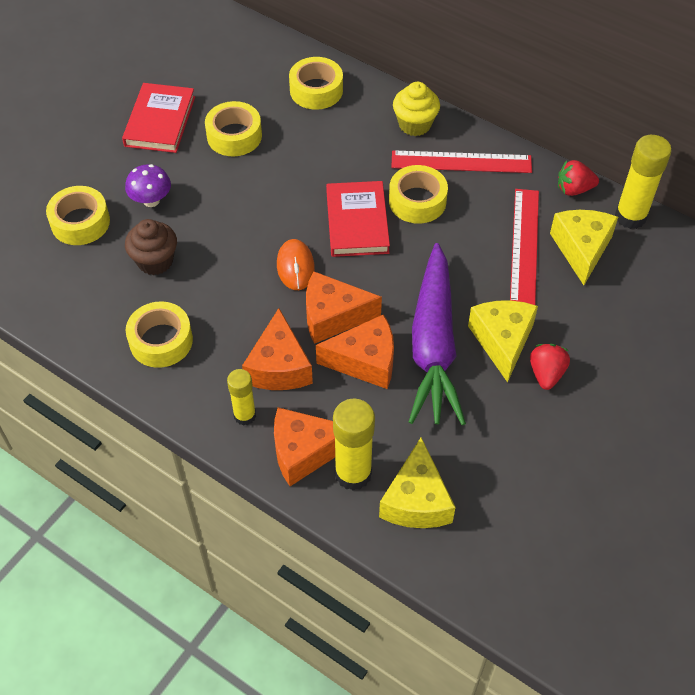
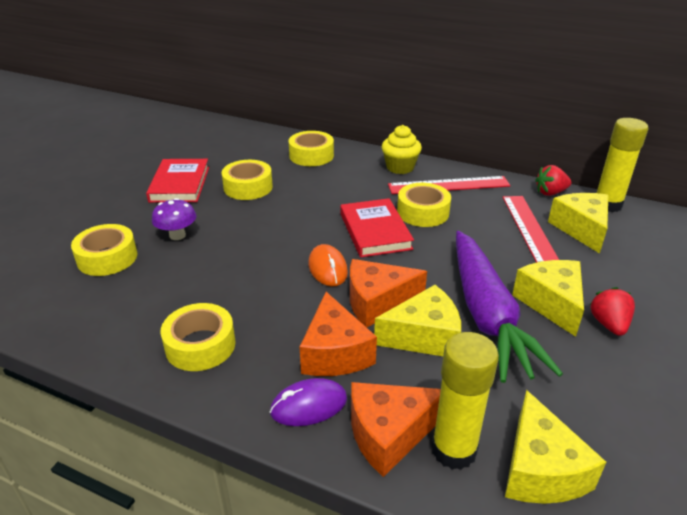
camera: 10 degrees left, 20 degrees down
(155, 261) = (186, 279): brown cupcake -> none
(245, 415) = (308, 405): yellow glue stick -> purple mouse
(365, 361) = (424, 336): orange cheese -> yellow cheese

